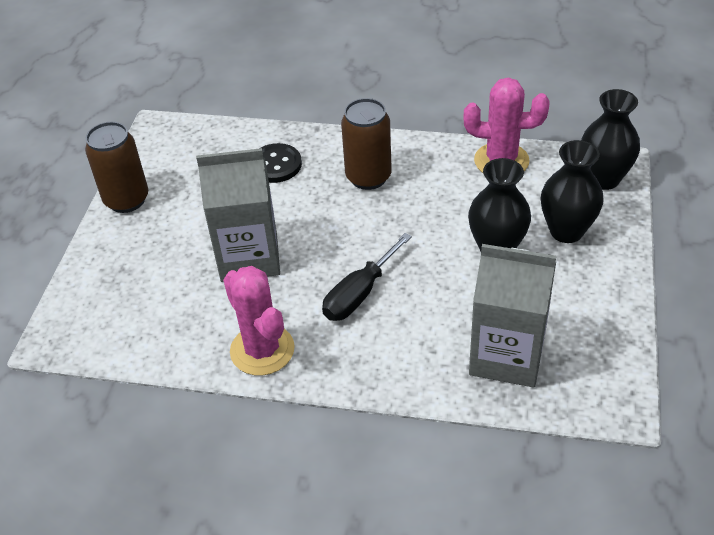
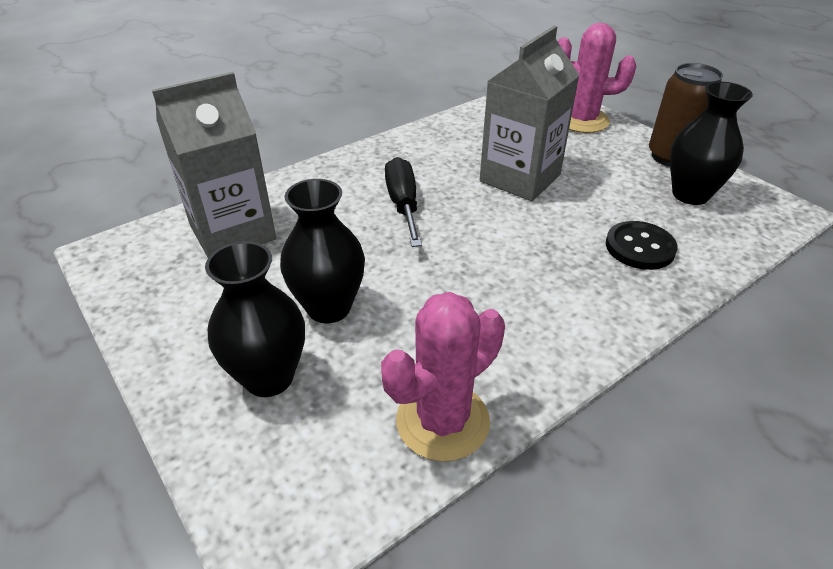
camera: 130 degrees right, 5 degrees down
(262, 350) = (418, 145): pink cactus -> pink cactus (582, 120)
(368, 177) = (547, 293): brown can -> none
(603, 179) = (277, 498): black vase -> black vase (690, 194)

